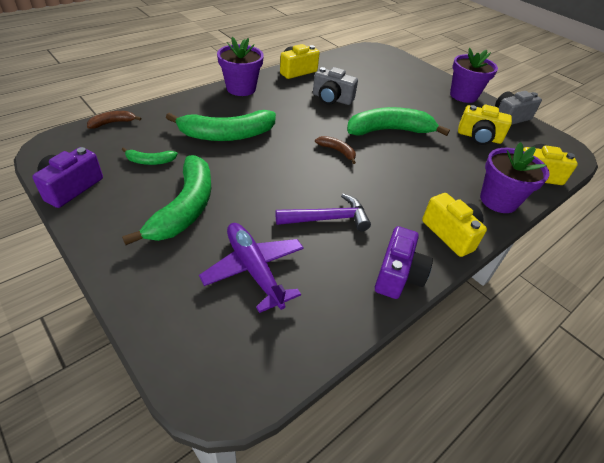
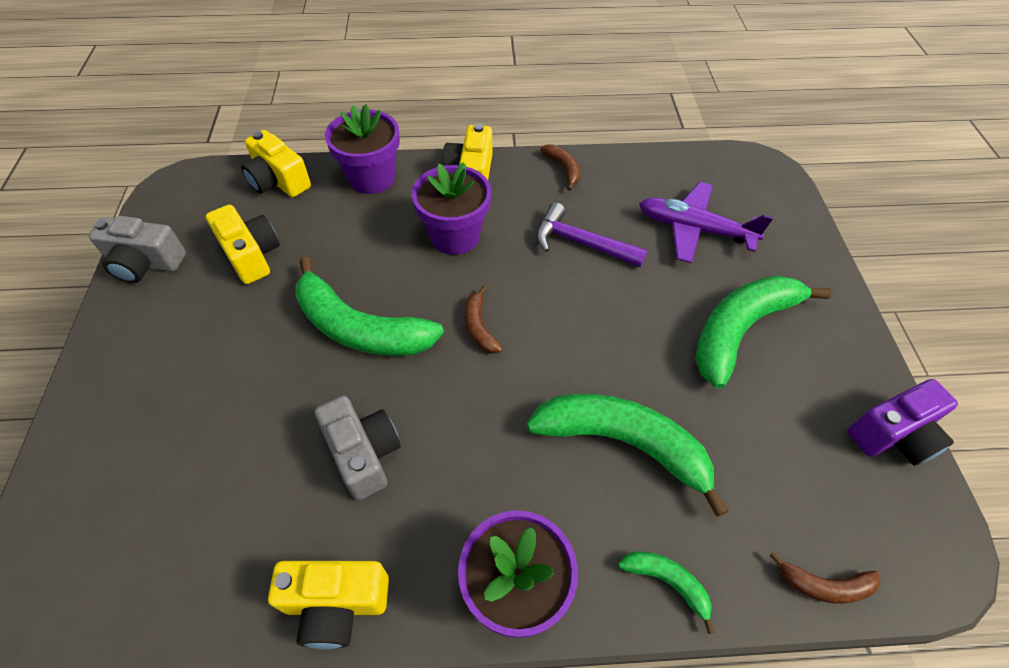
camera: 140 degrees left, 10 degrees up
(150, 161) = (769, 438): green banana -> green banana (667, 582)
(254, 270) = (694, 229): purple plane -> purple plane turned 105 degrees clockwise
(398, 275) = (563, 169): purple camera -> brown banana
(463, 95) = (124, 342): purple flower pot -> purple flower pot (455, 236)

